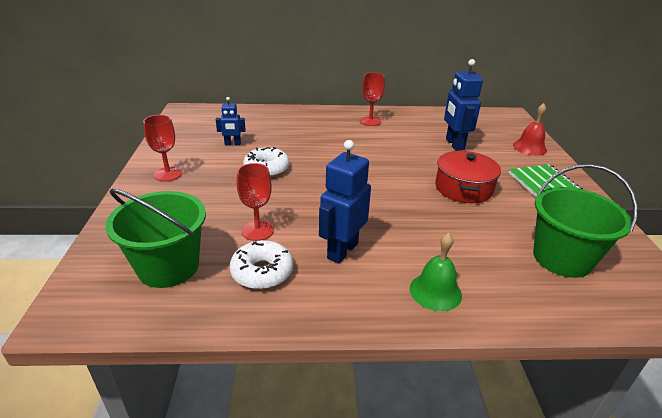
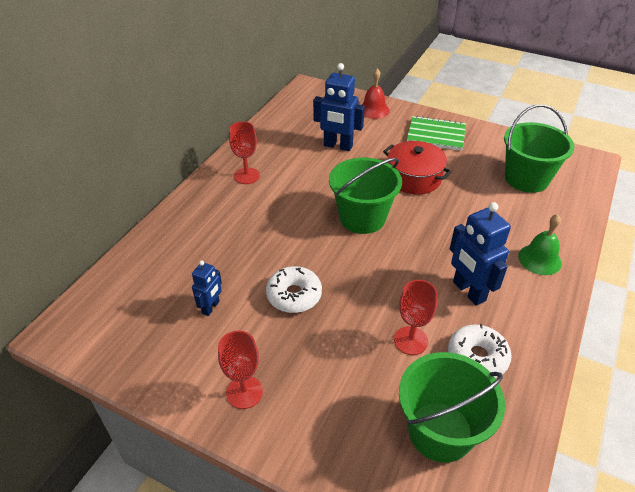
camera: 60 degrees left, 10 degrees up
(379, 176) = (362, 217): none -> green bucket

